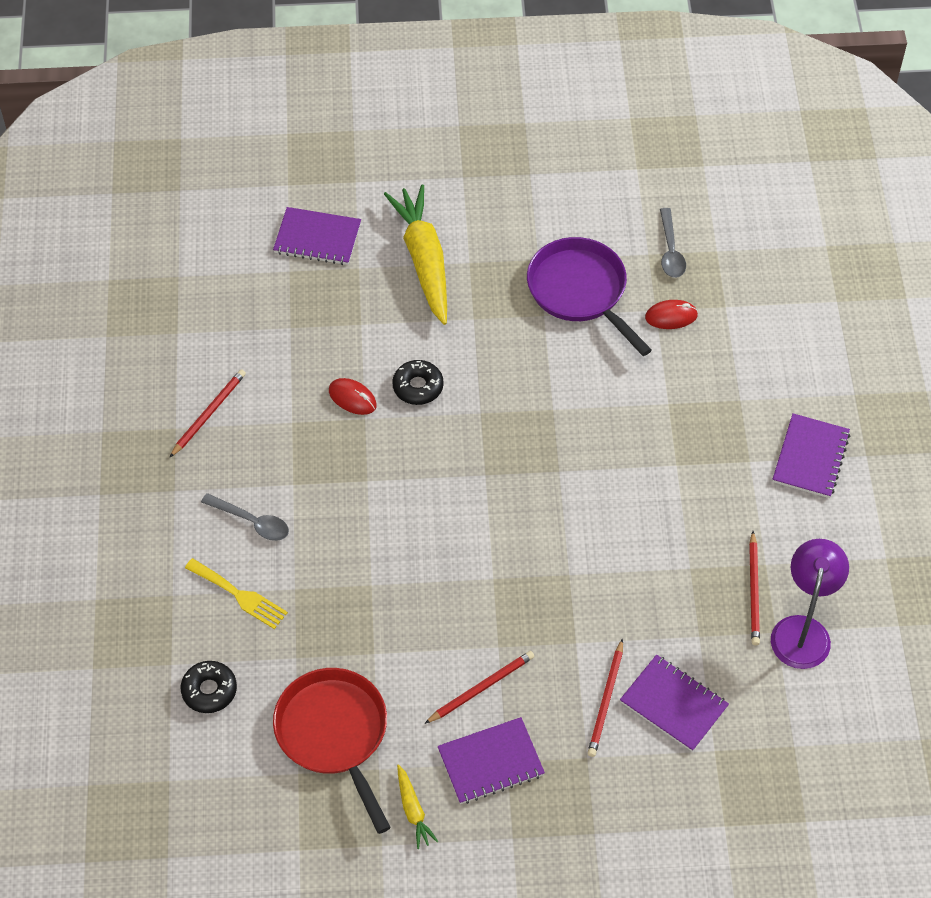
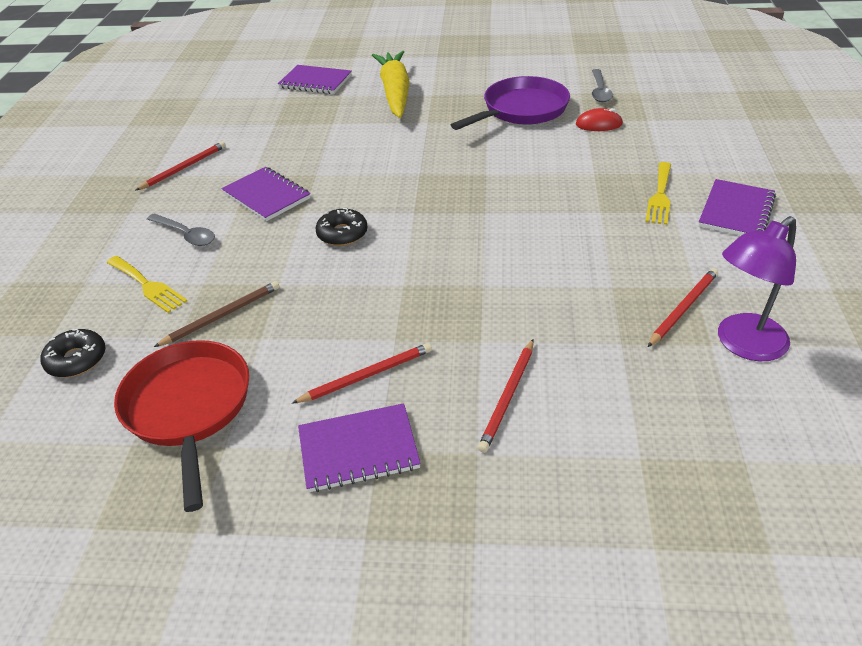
camera: 10 degrees right, 15 degrees down
(328, 629) = (222, 316): none -> brown pencil
(352, 398) = (309, 162): red mouse -> none
(413, 810) = (249, 495): yellow carrot -> none
(418, 387) = (368, 157): black donut -> black donut (342, 234)
(580, 292) = (521, 110): purple pan -> purple pan turned 75 degrees clockwise
(673, 704) = (589, 406): purple notebook -> purple notebook (266, 196)
(736, 437) = (660, 196): none -> yellow fork
(754, 591) = (683, 308): red pencil -> red pencil turned 150 degrees counterclockwise
(802, 630) = (743, 345): purple lamp -> purple lamp turned 150 degrees counterclockwise

